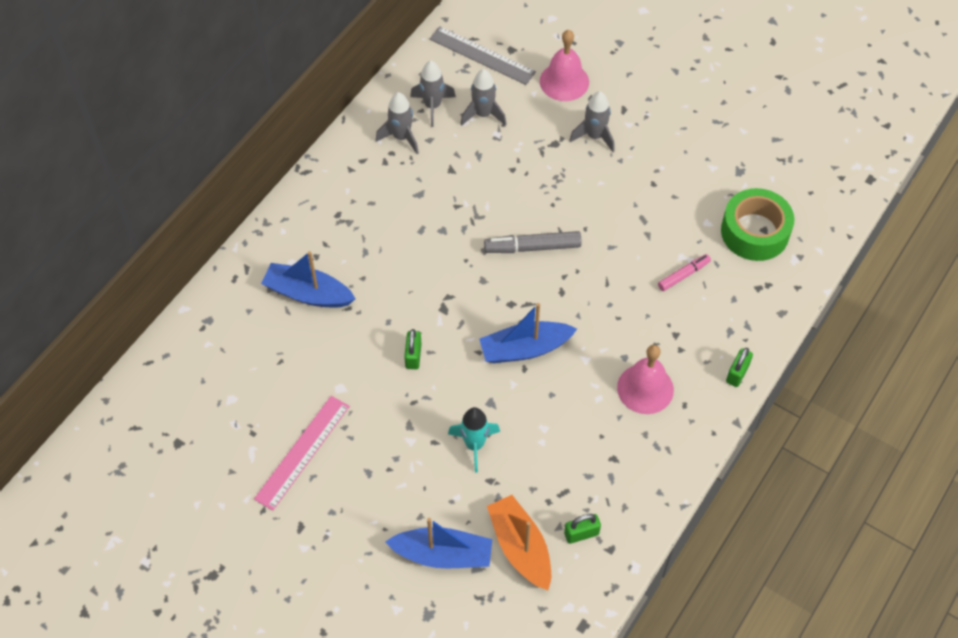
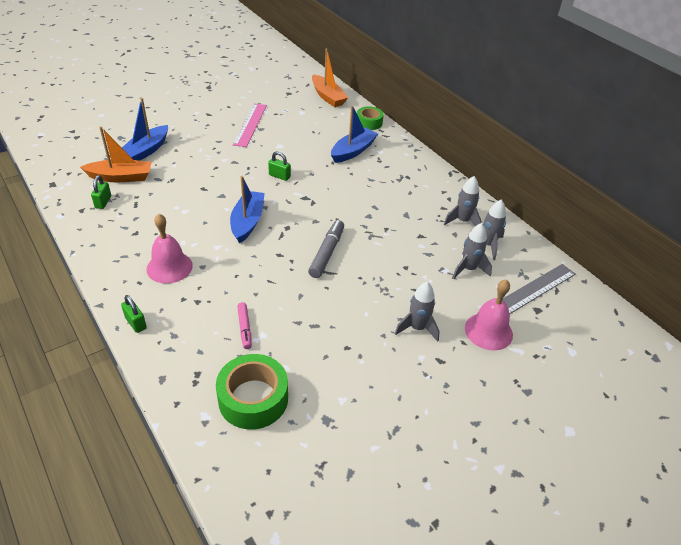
camera: 110 degrees right, 15 degrees down
(165, 382) = (328, 97): none -> orange boat
(220, 300) = (369, 122): none -> green tape
(302, 452) = (250, 124): pink ruler -> pink ruler turned 45 degrees clockwise
(474, 445) = (199, 180): turquoise rocket -> none

